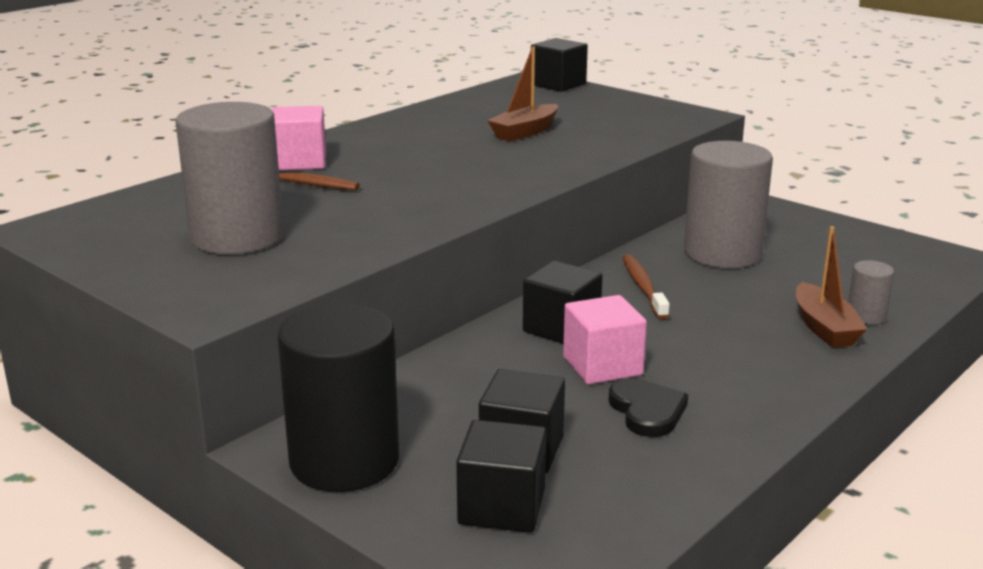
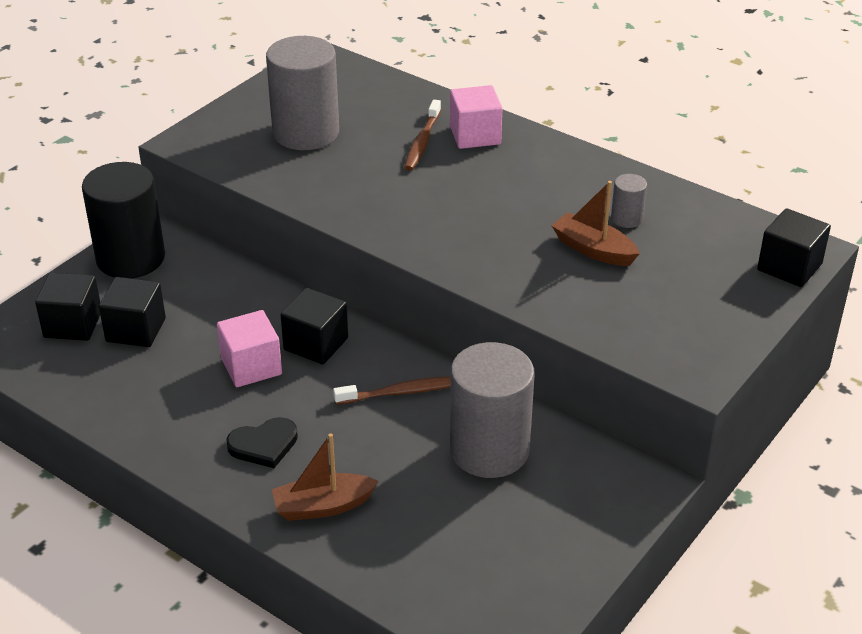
camera: 85 degrees right, 15 degrees up
(647, 411) = (181, 389): black heart -> black heart (264, 445)
(866, 316) = (350, 540): grey cylinder -> grey cylinder (626, 219)

